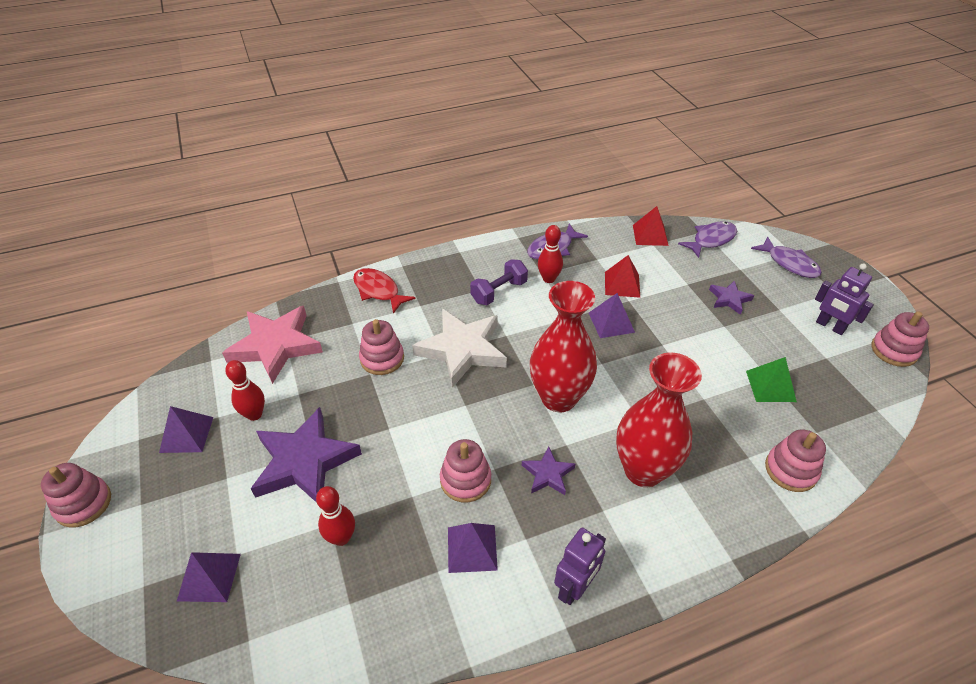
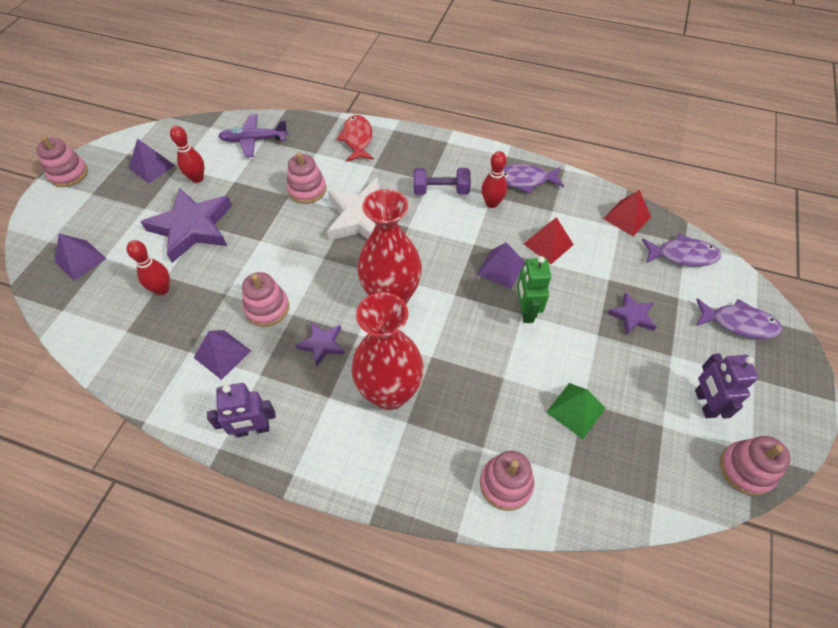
camera: 40 degrees right, 10 degrees up
(275, 346) = (254, 140): pink star -> purple plane
(662, 341) = (526, 311): none -> green robot
(789, 263) = (738, 323): purple fish -> purple fish turned 75 degrees counterclockwise

